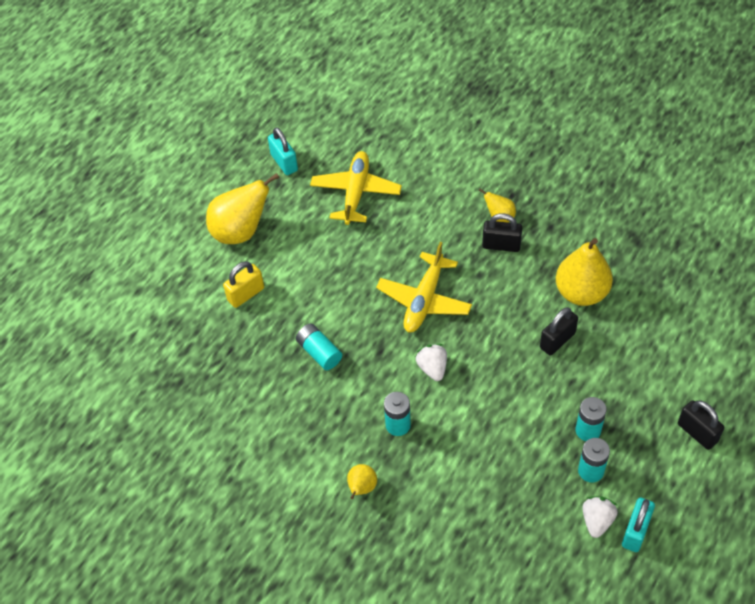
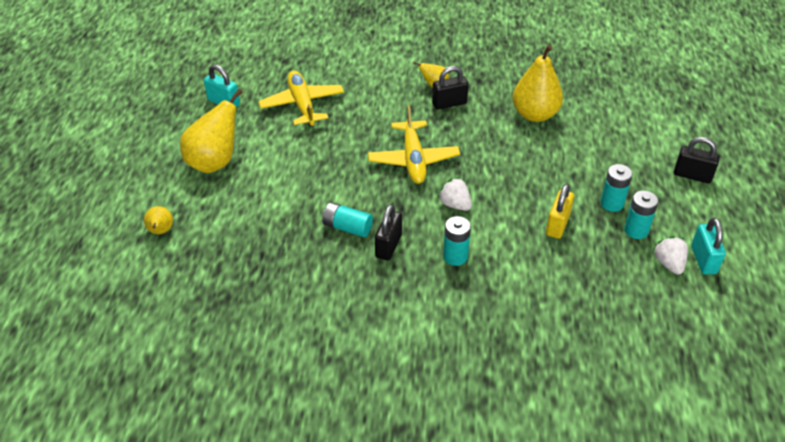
camera: 30 degrees left, 10 degrees down
(246, 294) = (249, 207): yellow padlock -> yellow padlock (557, 225)
(362, 488) = (458, 317): yellow pear -> yellow pear (161, 231)
(557, 340) = (541, 151): black padlock -> black padlock (388, 246)

